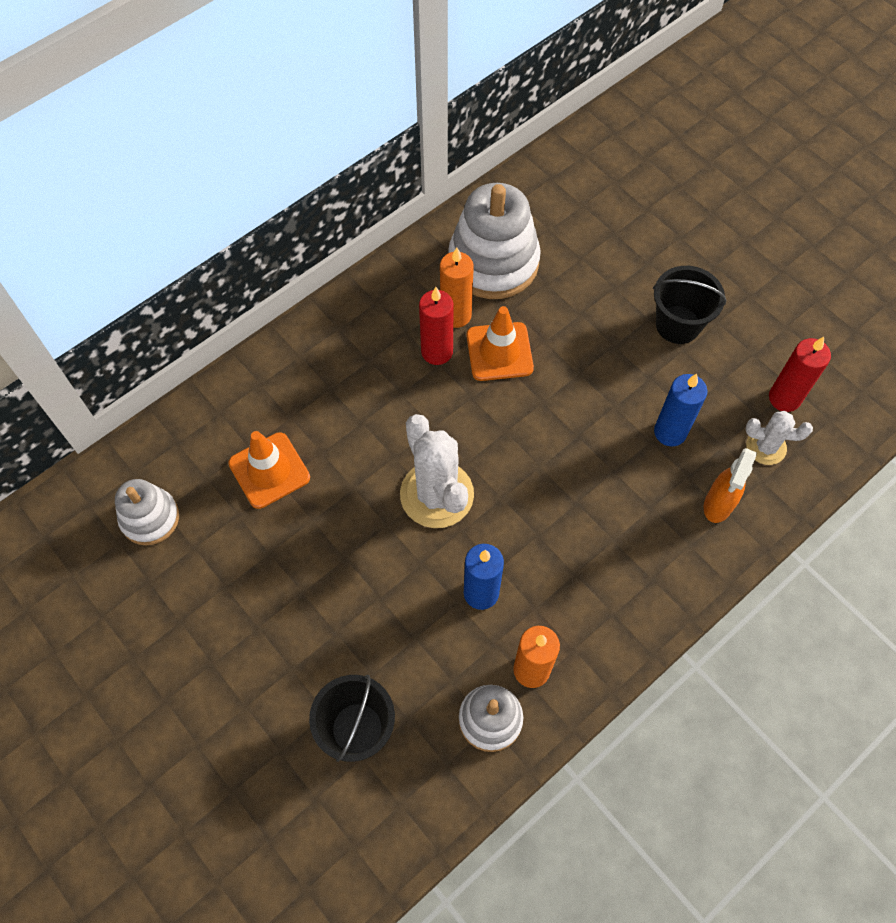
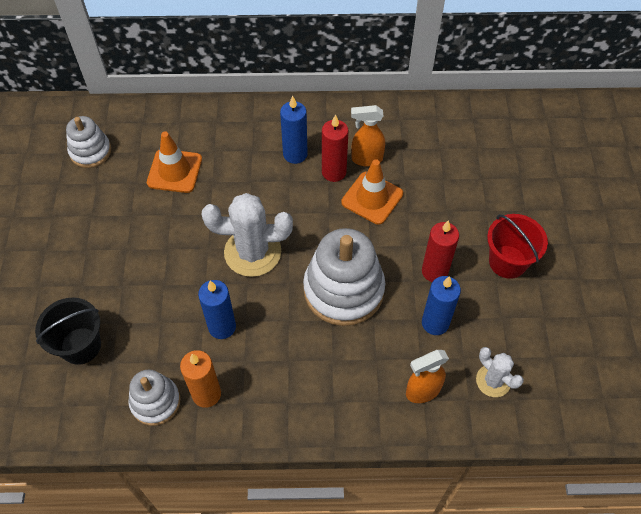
camera: 40 degrees right, 5 degrees down
(379, 361) = (295, 154): none -> blue candle
(437, 494) = (252, 252): white cactus -> white cactus turned 75 degrees clockwise
(456, 315) = (366, 159): orange candle -> orange spray bottle
(493, 262) = (421, 144): white stacking toy -> white stacking toy (343, 290)
(678, 324) = (507, 262): black bucket -> red bucket
(784, 398) = (538, 360): red candle -> red candle (434, 271)

